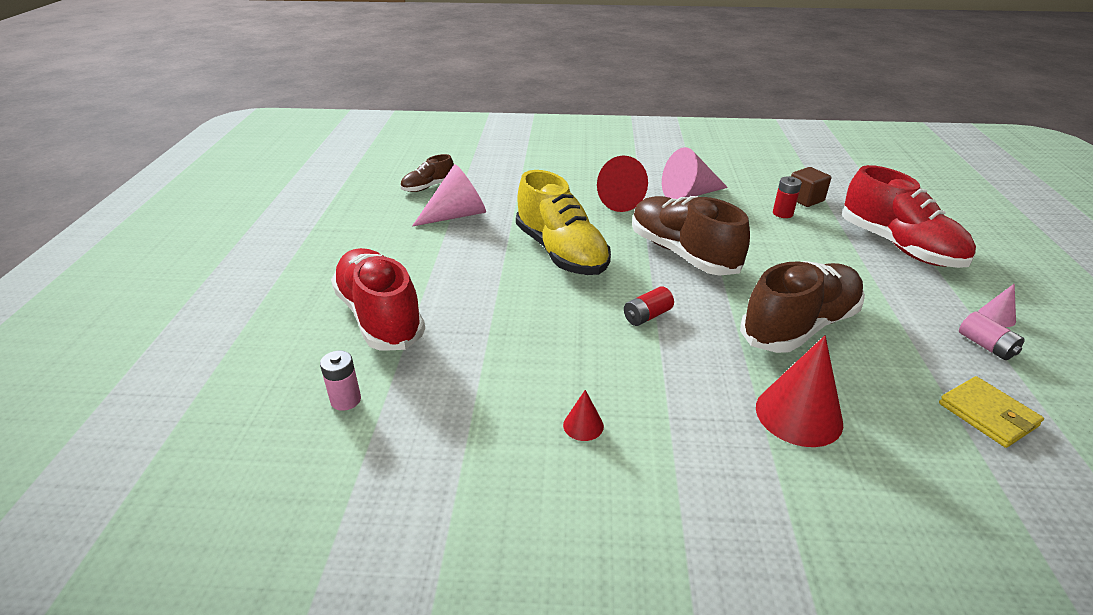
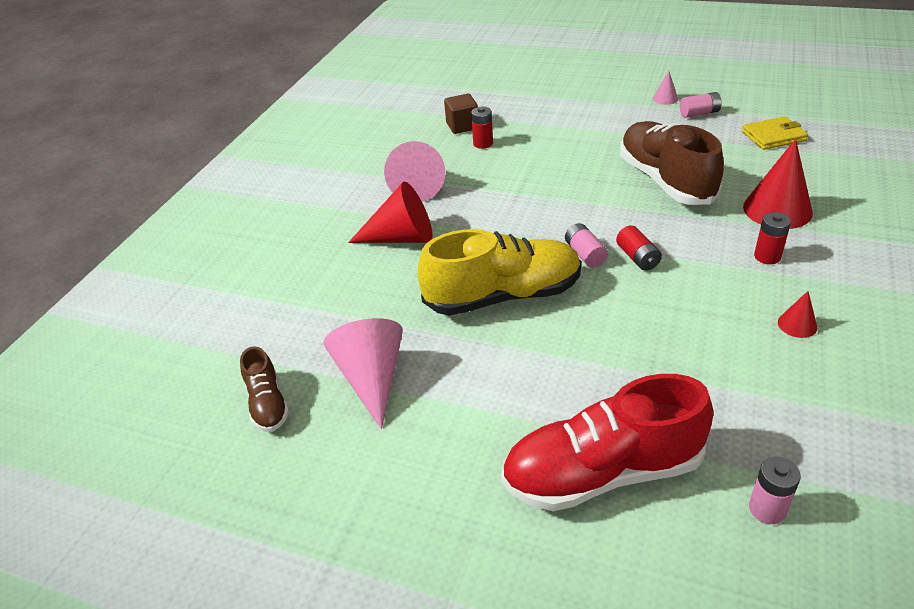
camera: 70 degrees left, 5 degrees up
(637, 286) = (585, 254): none -> pink battery
(682, 253) = (534, 215): brown shoe -> none
(694, 405) = (767, 256): none -> red battery
(899, 246) = (560, 106): red shoe -> none

